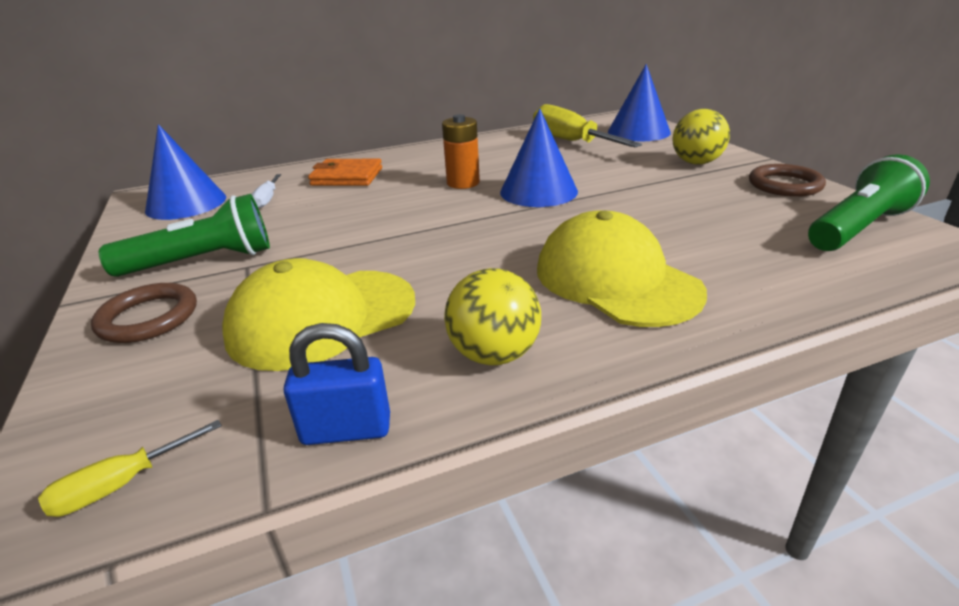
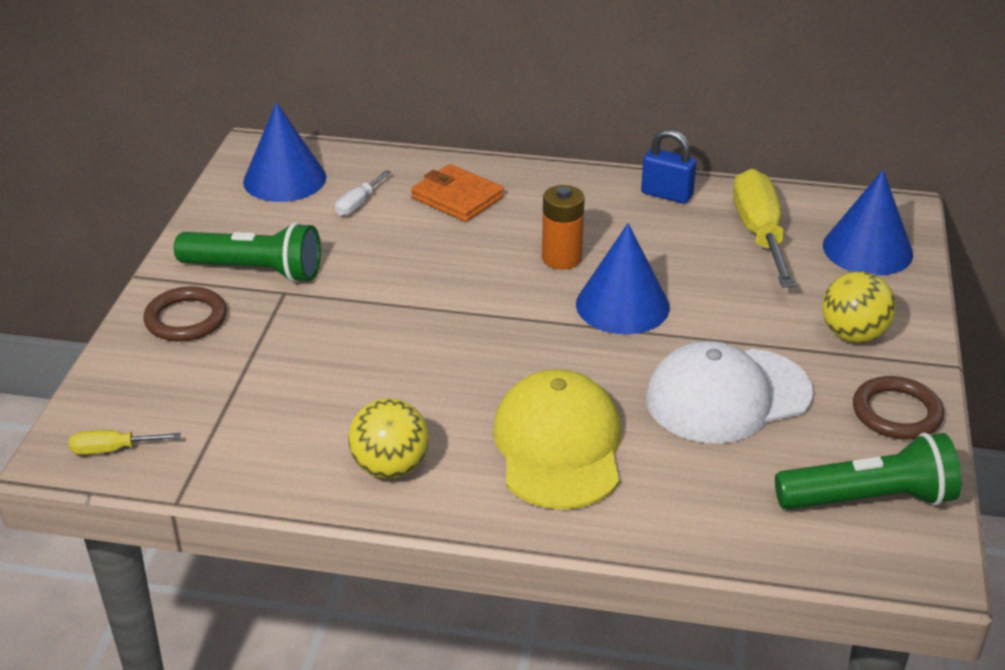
camera: 30 degrees right, 5 degrees up
(322, 318) = (302, 376): yellow cap -> none
(346, 429) = (251, 476): blue padlock -> blue padlock (667, 194)
(679, 210) = (727, 396): none -> white cap

